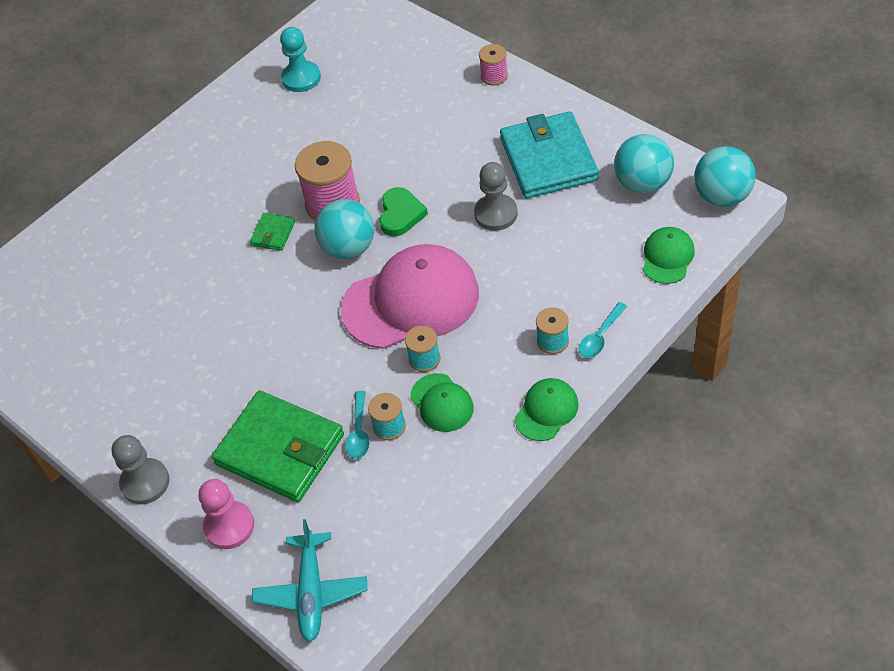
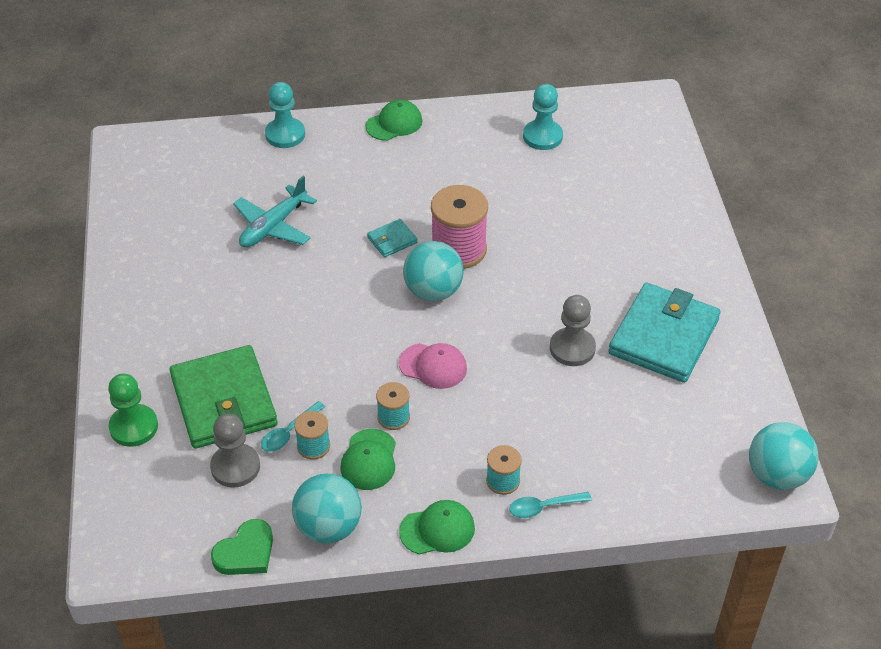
camera: 35 degrees right, 5 degrees down
(89, 215) = (285, 134): none -> turquoise pawn
(145, 482) = (117, 352): grey pawn -> grey pawn (235, 467)
(229, 526) = (134, 427): pink pawn -> green pawn
(273, 233) = (392, 240): green wallet -> turquoise wallet
(311, 592) = (133, 519): turquoise plane -> turquoise plane (273, 226)
(400, 214) = (499, 294): green heart -> green heart (245, 552)
(411, 301) = (433, 366): pink cap -> pink cap, size x0.48
(494, 76) = (695, 238): pink spool -> none
(642, 183) = (720, 413): turquoise ball -> turquoise ball (328, 527)
(667, 257) = (671, 488): green cap -> green cap (394, 123)

